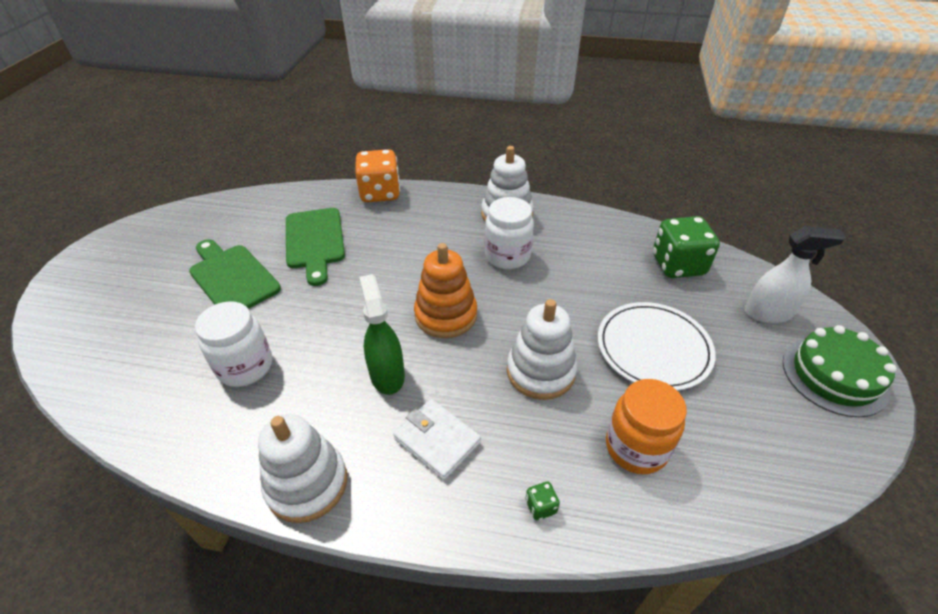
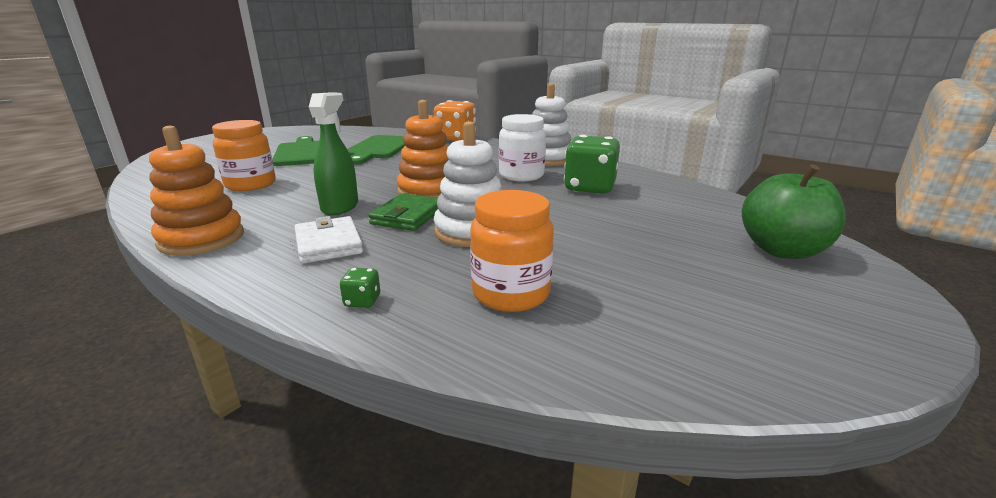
camera: 25 degrees right, 20 degrees down
(245, 367) = (250, 185): white jar -> orange jar
(307, 483) = (202, 239): white stacking toy -> orange stacking toy
(465, 367) = (407, 216): none -> green wallet
(653, 348) = (607, 243): white plate -> none
(678, 265) = (694, 206): green dice -> green dice (589, 188)
(768, 313) = (782, 250): white spray bottle -> green apple
(834, 375) = (843, 309): green cake -> none

